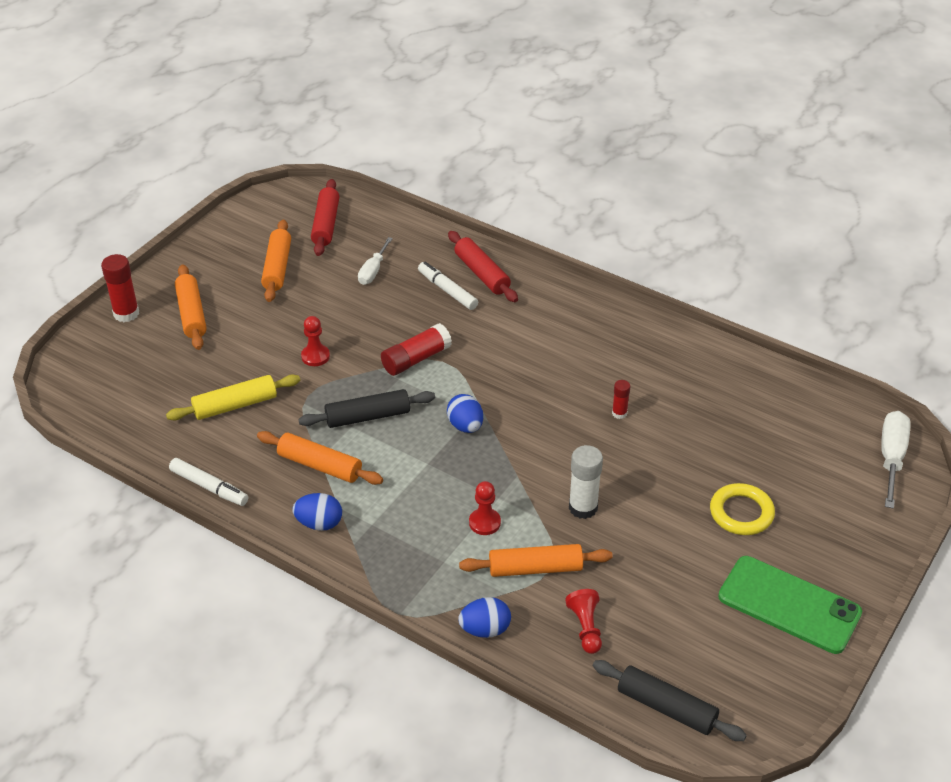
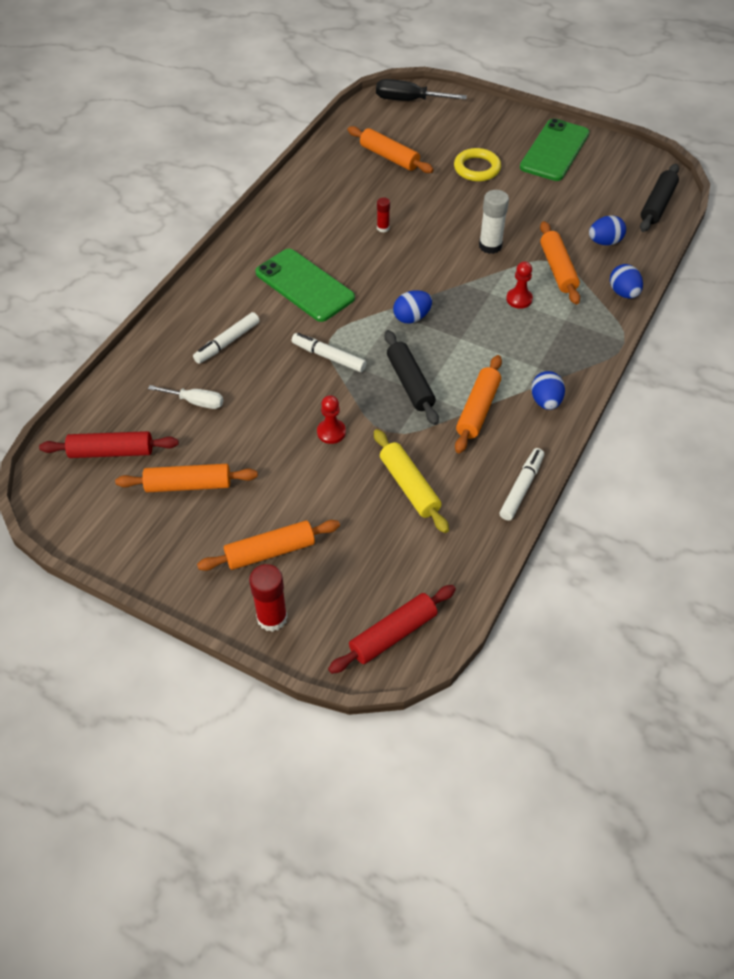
camera: 95 degrees left, 10 degrees up
(416, 359) = (328, 357): red glue stick -> white marker
(482, 274) = (201, 319): red rolling pin -> red rolling pin (393, 634)
(525, 346) = (304, 285): none -> green phone
(585, 628) = (604, 242): red pawn -> blue egg
(760, 429) = (389, 157): none -> orange rolling pin
(891, 458) = (409, 100): white screwdriver -> black screwdriver

